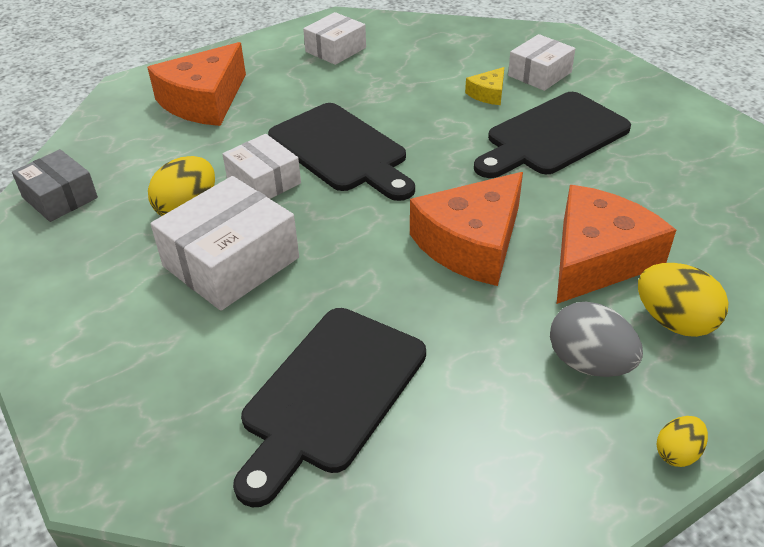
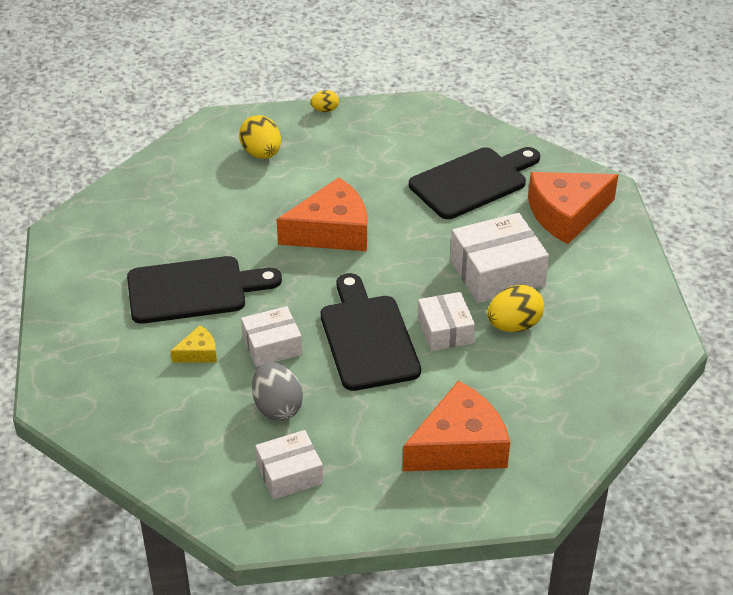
camera: 155 degrees left, 0 degrees up
(60, 197) = (614, 374): grey box -> none
(539, 74) = (131, 359): white box -> white box (272, 346)
(589, 363) = (327, 152): grey egg -> grey egg (277, 407)
(597, 258) = (264, 196): orange cheese -> orange cheese (566, 214)

